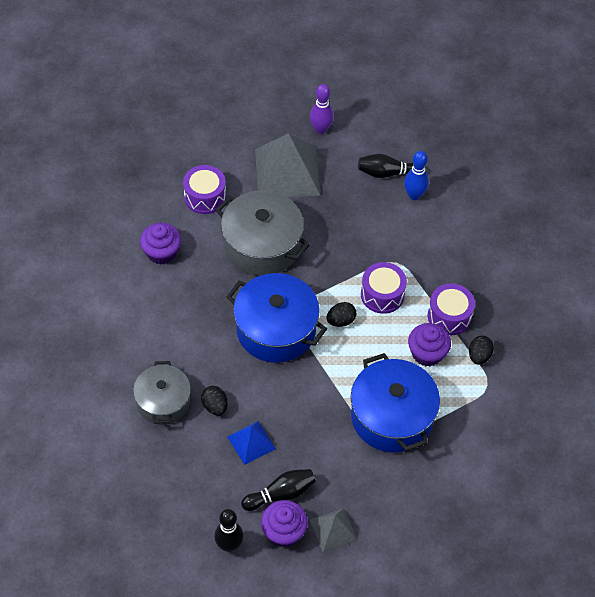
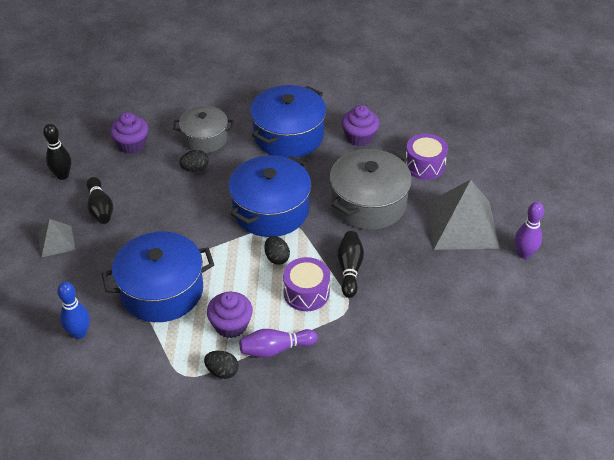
camera: 95 degrees right, 10 degrees down
(158, 319) = (288, 135): none -> blue pot
(251, 442) = (155, 191): blue pyramid -> none
(283, 532) = (64, 209): purple cupcake -> purple cupcake (132, 144)
(387, 173) = (469, 308): black bowling pin -> black bowling pin (349, 269)
(414, 195) = (440, 330): blue bowling pin -> blue bowling pin (79, 333)
(449, 316) = (275, 349): purple drum -> purple bowling pin

